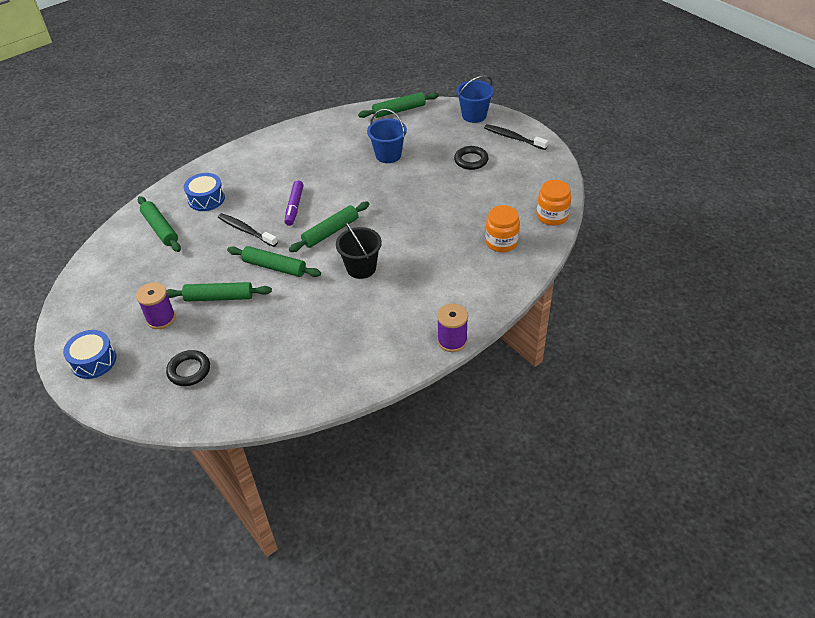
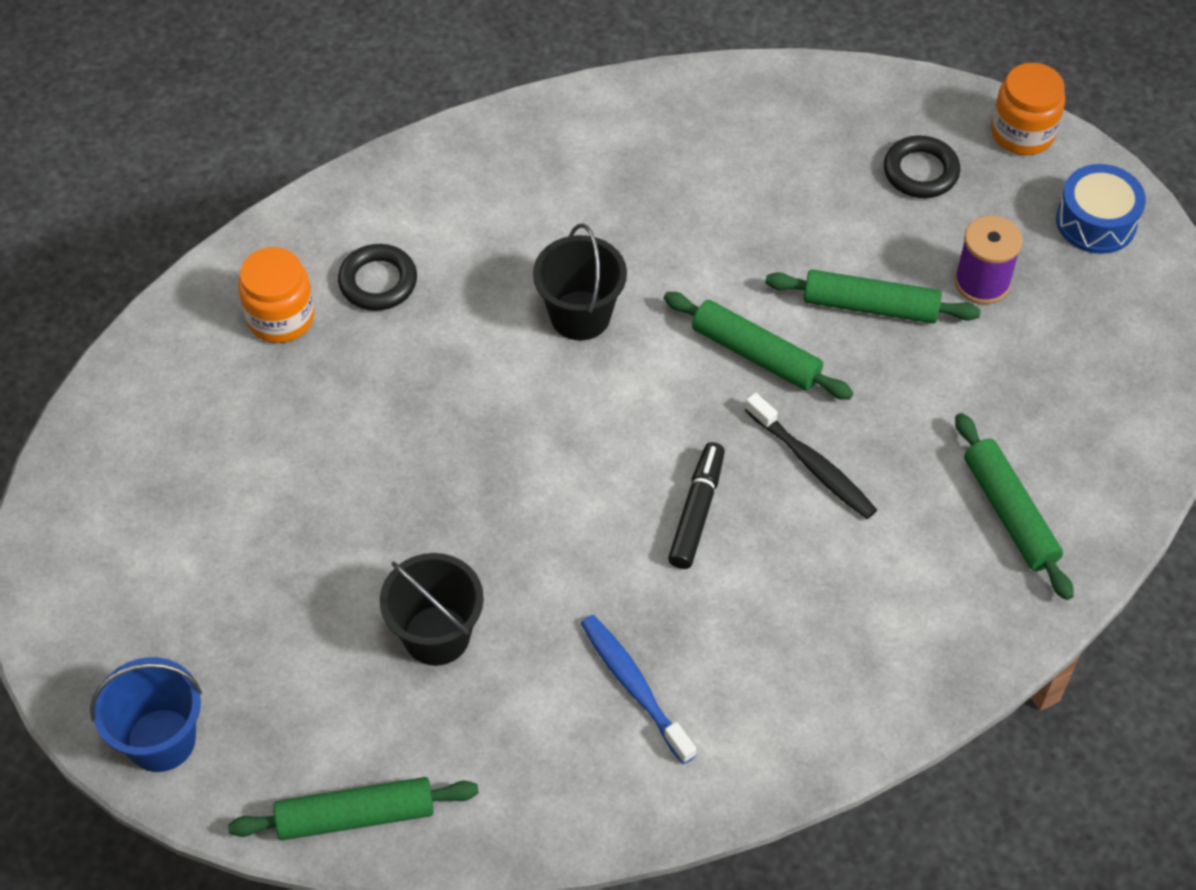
camera: 170 degrees left, 10 degrees up
(206, 199) = (906, 585): blue drum -> none
(294, 207) = (696, 512): purple marker -> black marker
(310, 154) = (634, 686): none -> blue toothbrush
(330, 232) = (625, 420): green rolling pin -> none
(388, 155) = (436, 635): blue bucket -> black bucket
(452, 341) = (456, 136): purple spool -> none
(471, 160) = (242, 568): black ring -> black ring (378, 282)
(513, 138) = (103, 624): black toothbrush -> none
(552, 216) = (145, 360): orange jar -> orange jar (1022, 133)

